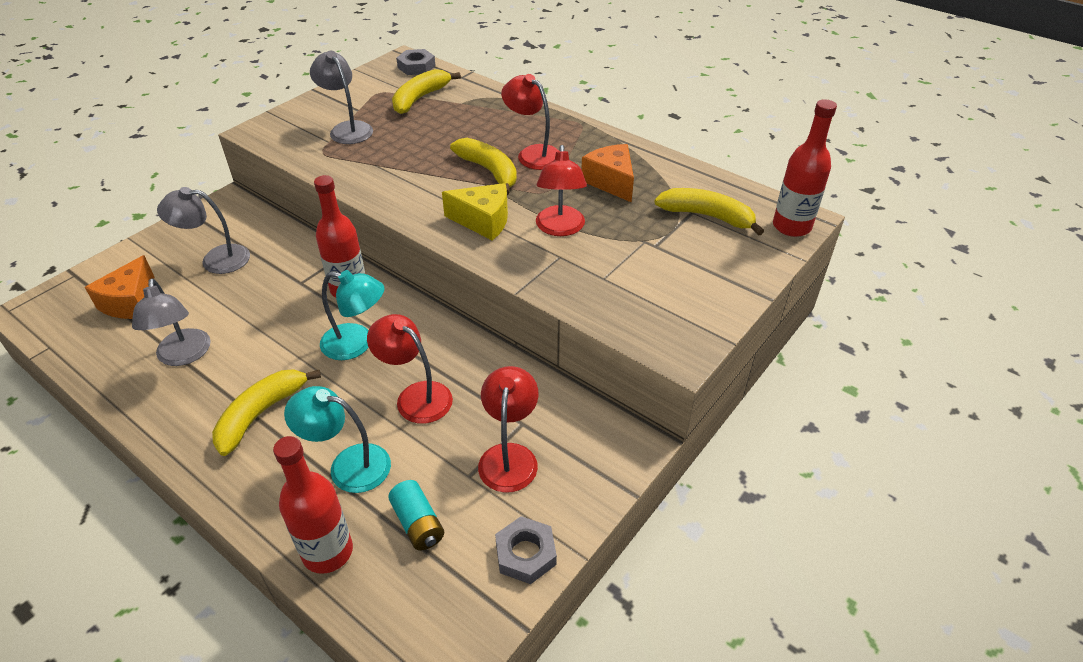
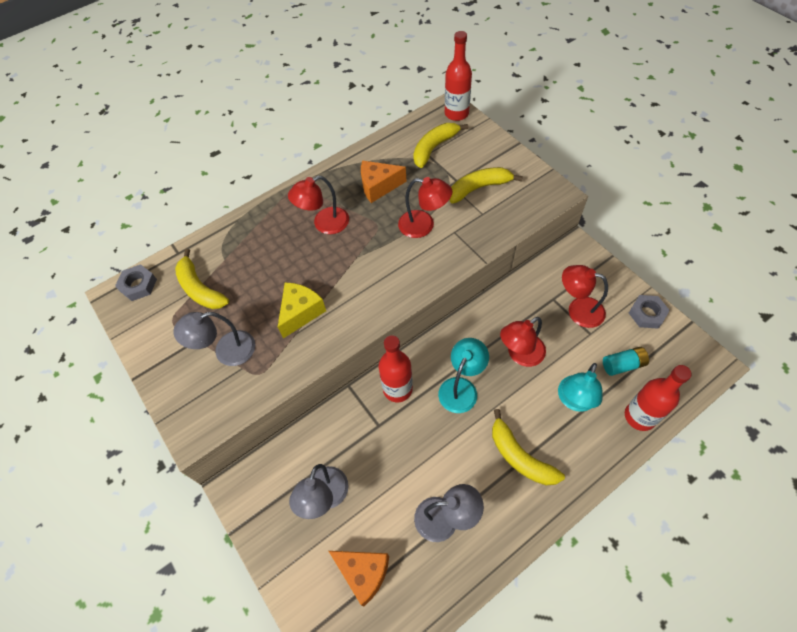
camera: 70 degrees left, 15 degrees up
(483, 221) = (401, 268): yellow cheese -> yellow cheese (301, 312)
(489, 171) = (337, 255): yellow banana -> yellow banana (479, 188)

